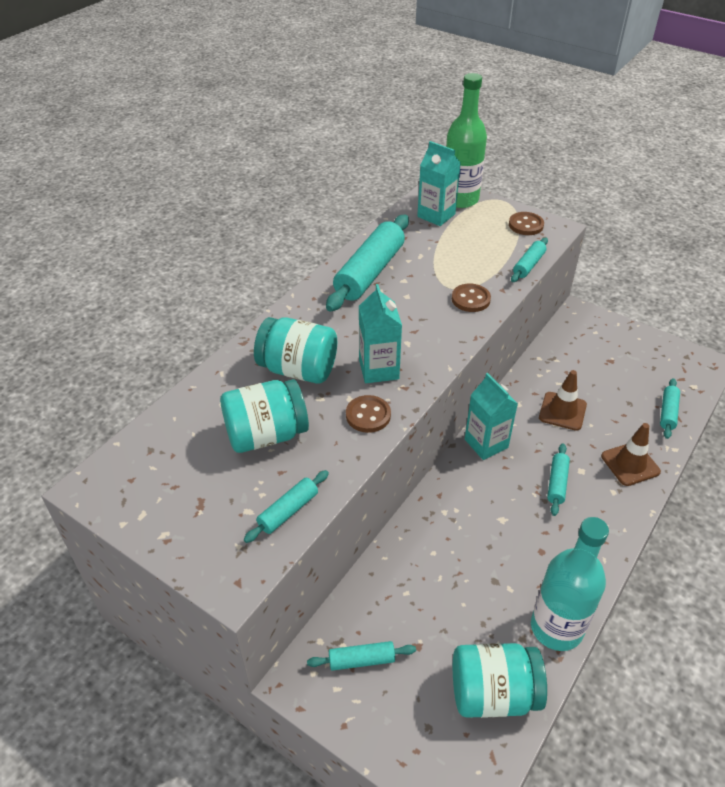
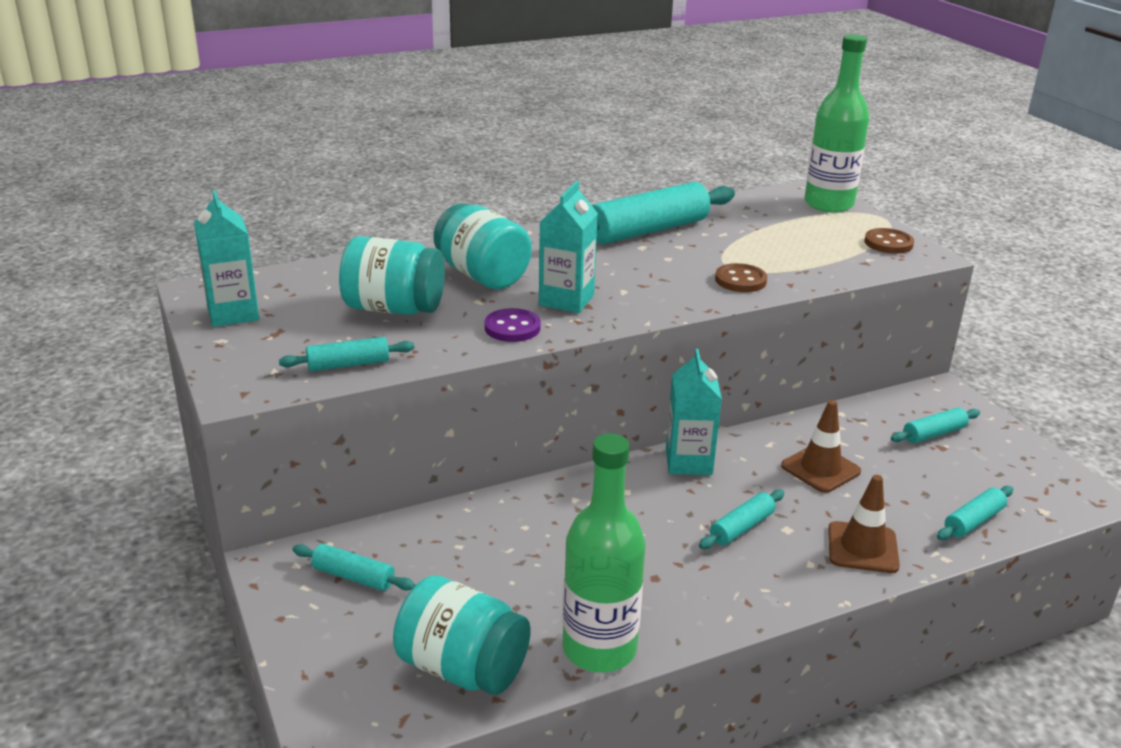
camera: 30 degrees right, 15 degrees down
(368, 415) = (512, 328): brown button -> purple button
(436, 215) = (782, 209): turquoise carton -> turquoise carton (233, 313)
(528, 265) = (850, 274): turquoise rolling pin -> turquoise rolling pin (934, 434)
(556, 628) = (599, 649): turquoise bottle -> green bottle

